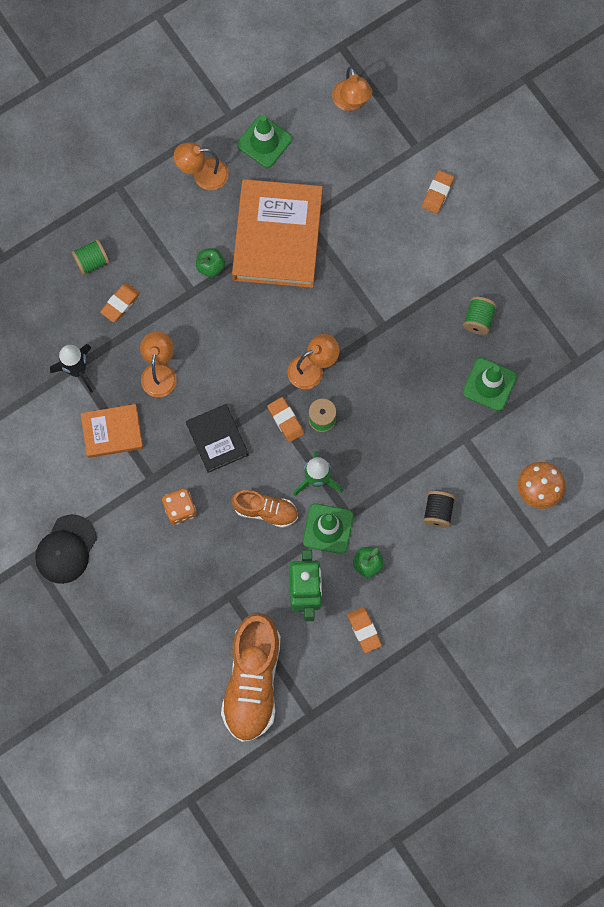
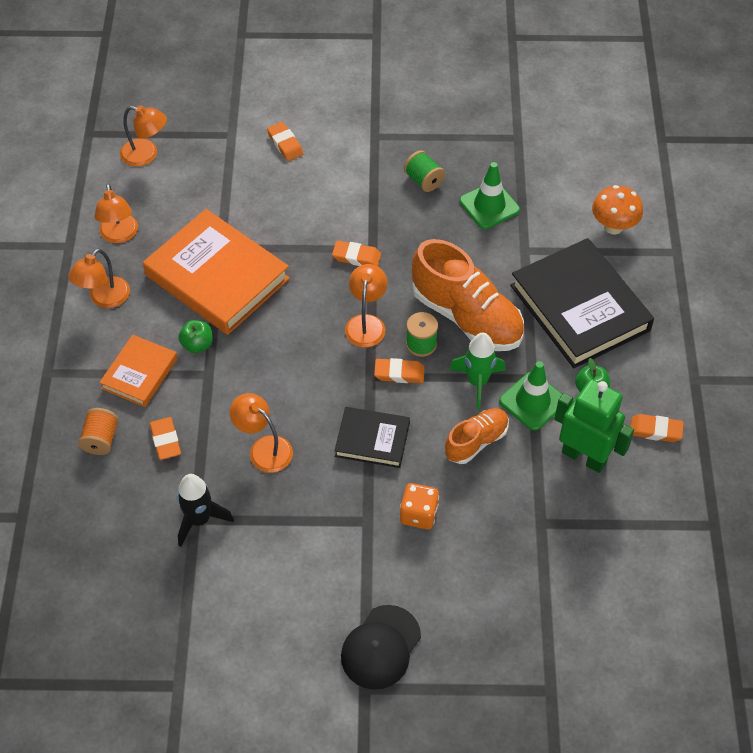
camera: 55 degrees left, 20 degrees down
(66, 549) = (380, 647): black cap -> black cap turned 60 degrees clockwise
(92, 261) = (101, 439): green spool -> orange spool
(112, 432) = (290, 527): orange book -> orange book (139, 373)
(252, 681) = (644, 556): orange shoe -> orange shoe (466, 317)
(264, 142) = (119, 235): green traffic cone -> orange lamp
(367, 320) = (356, 257): none -> orange eraser
(438, 511) = (579, 308): black spool -> black book

